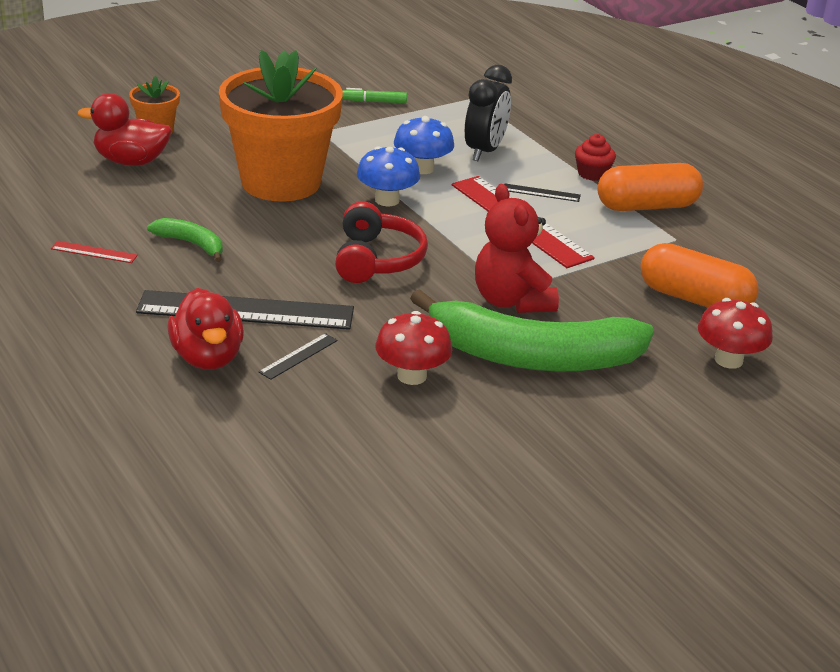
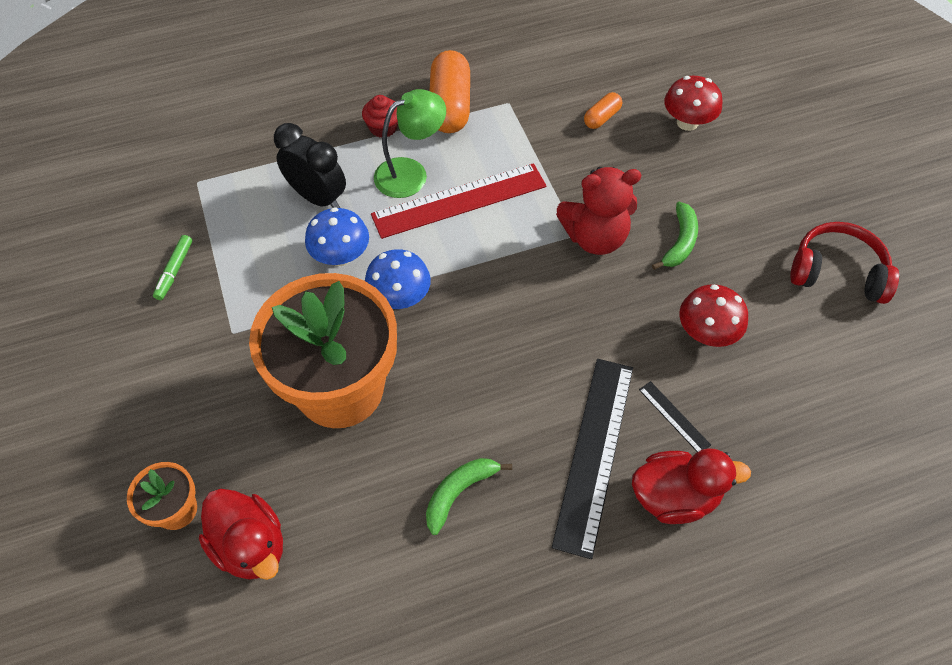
camera: 75 degrees left, 25 degrees up
(94, 252) = (461, 599): red ruler -> none
(131, 161) = (251, 545): red duck -> red duck turned 60 degrees counterclockwise
(376, 259) = (513, 326): red headphones -> red headphones (837, 272)
(533, 357) = (680, 242): green banana -> green banana, size x0.43
(541, 193) = (411, 173): black ruler -> green lamp
(694, 299) = (601, 118): orange capsule -> orange capsule, size x0.50

